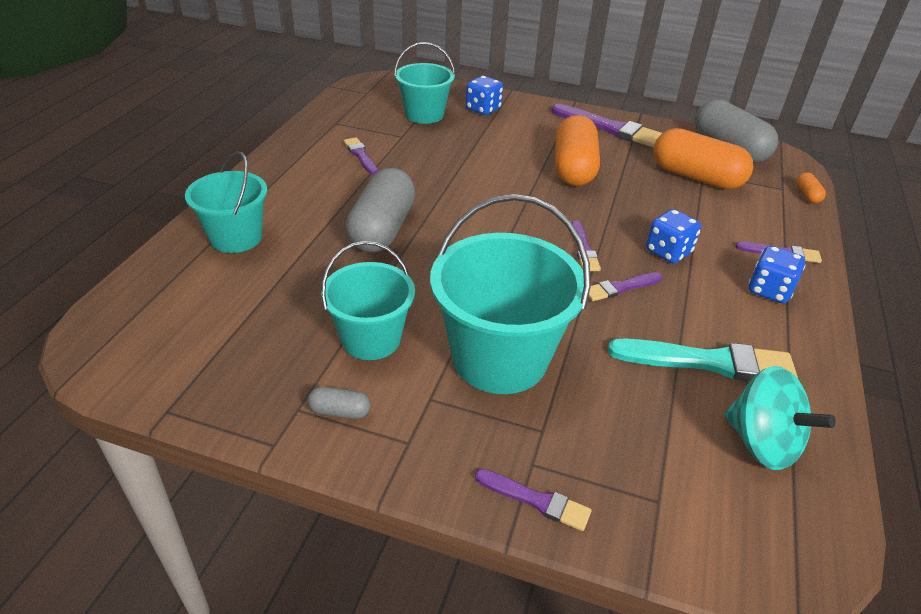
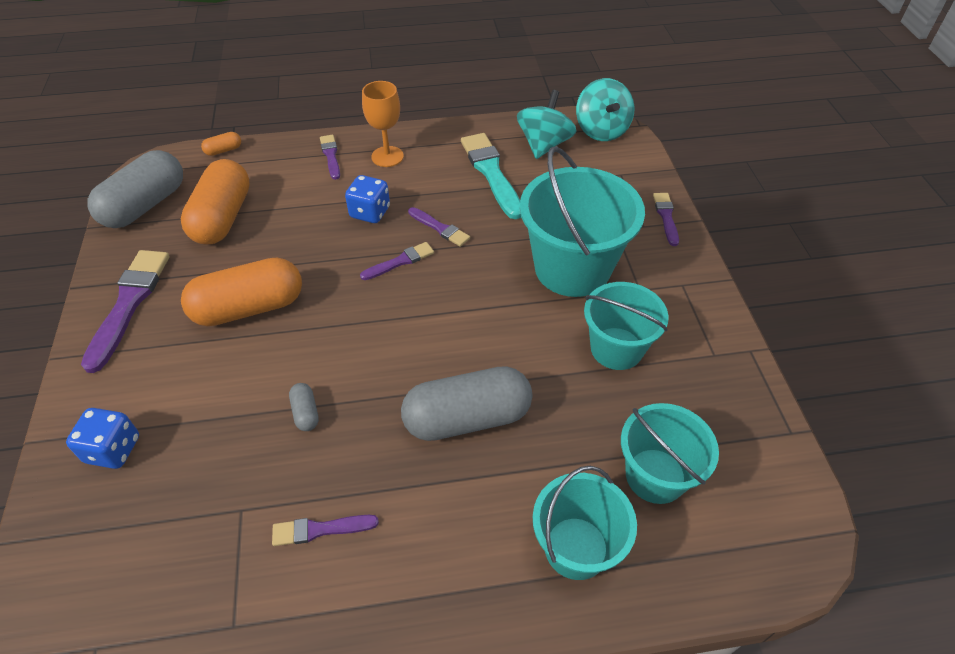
camera: 115 degrees left, 10 degrees up
(340, 411) = (694, 330): grey capsule -> grey capsule (306, 412)
(360, 155) = (320, 529): purple brush -> purple brush turned 45 degrees clockwise
(424, 114) = (158, 515): turquoise bucket -> turquoise bucket (655, 476)
(769, 290) = (387, 156): blue dice -> orange goblet
(790, 539) = (601, 130): none -> turquoise spinning top

